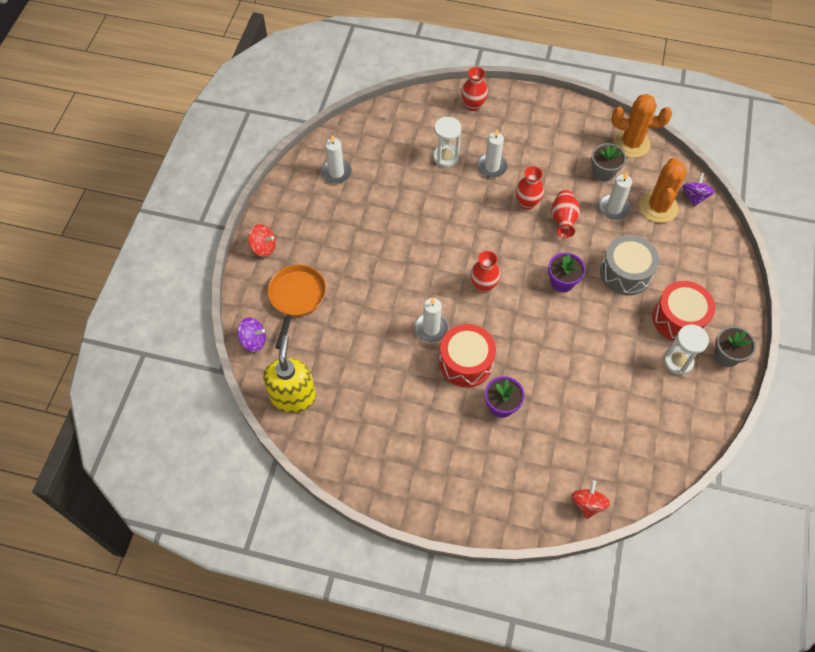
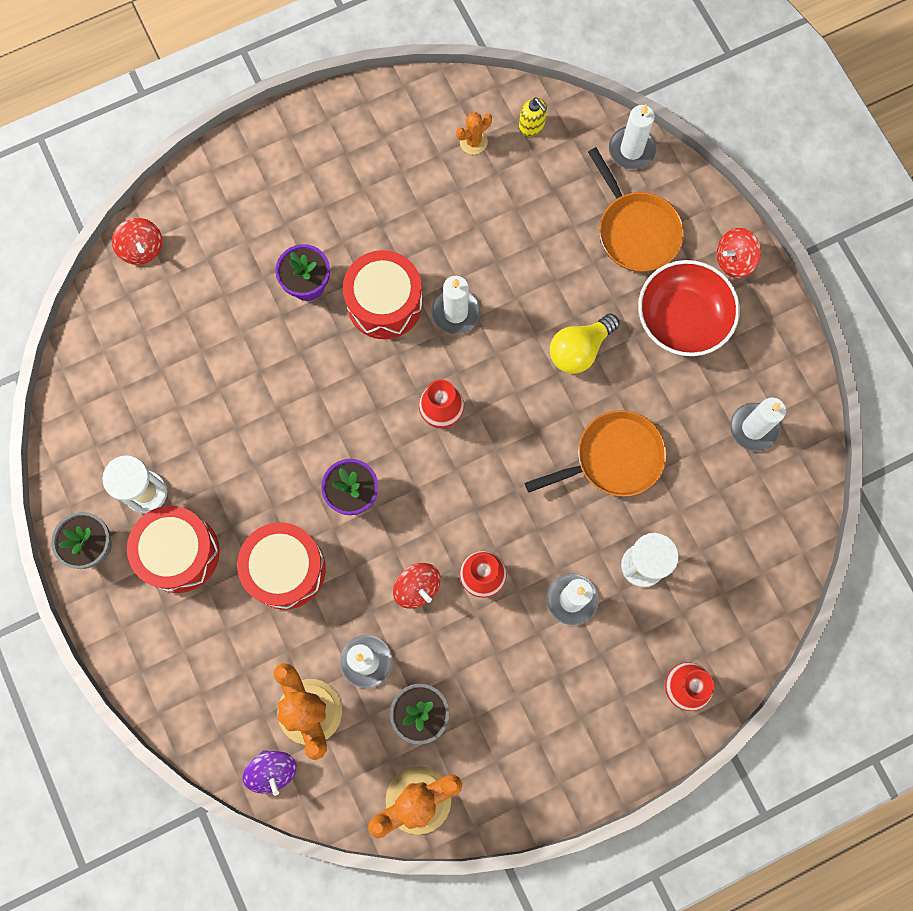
camera: 140 degrees right, 15 degrees up
(253, 340) = (631, 149): purple spinning top -> white candle
(293, 396) = (532, 126): yellow soap dispenser -> yellow soap dispenser, size x0.46
(318, 240) = (682, 318): none -> red bowl
(334, 414) = (473, 142): none -> orange cactus
(384, 264) = (579, 350): none -> yellow light bulb
(416, 206) = (613, 458): none -> orange pan
(563, 220) = (417, 588): red vase -> red spinning top
(625, 273) = (285, 569): grey drum -> red drum

